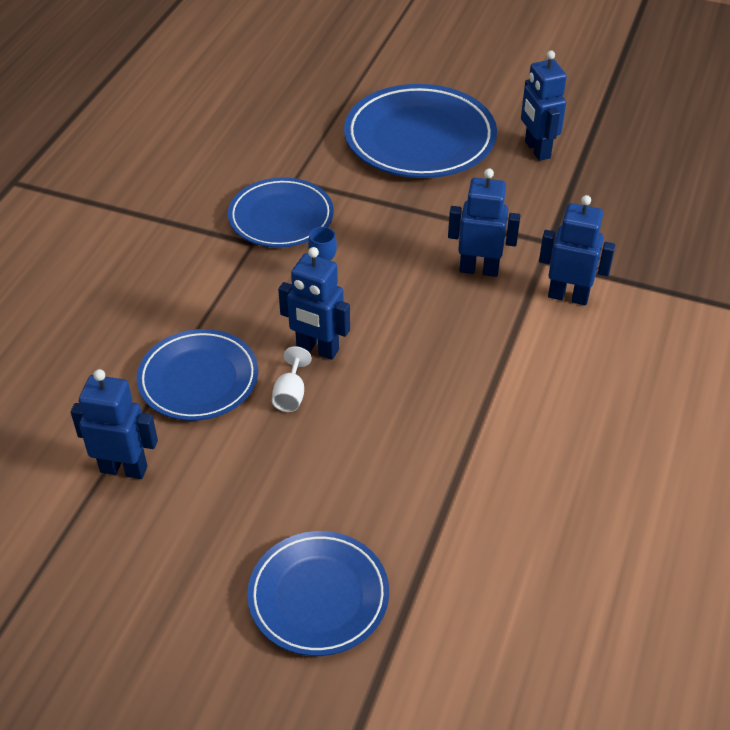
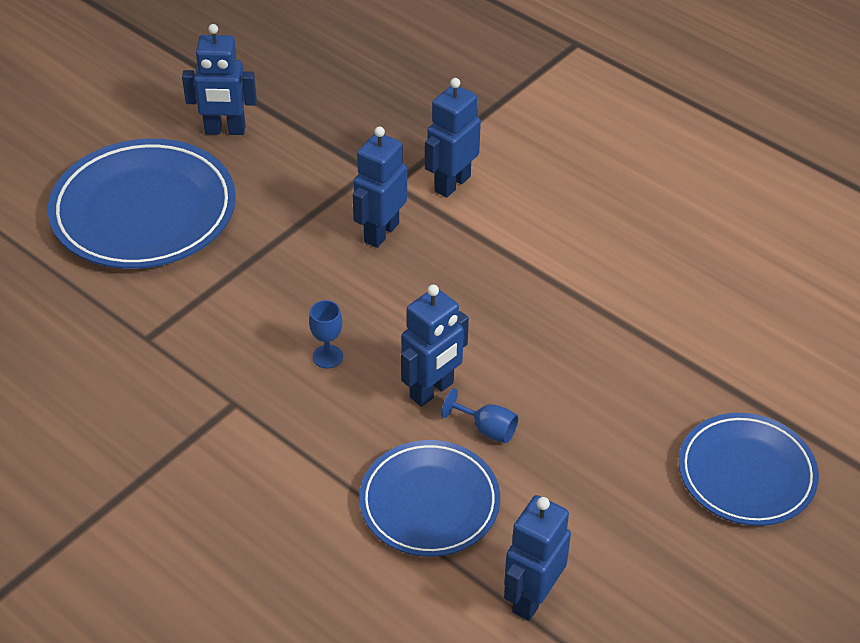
camera: 70 degrees left, 0 degrees up
(281, 217) = (205, 366): blue plate -> none
(290, 394) = (487, 429): white goblet -> blue goblet

